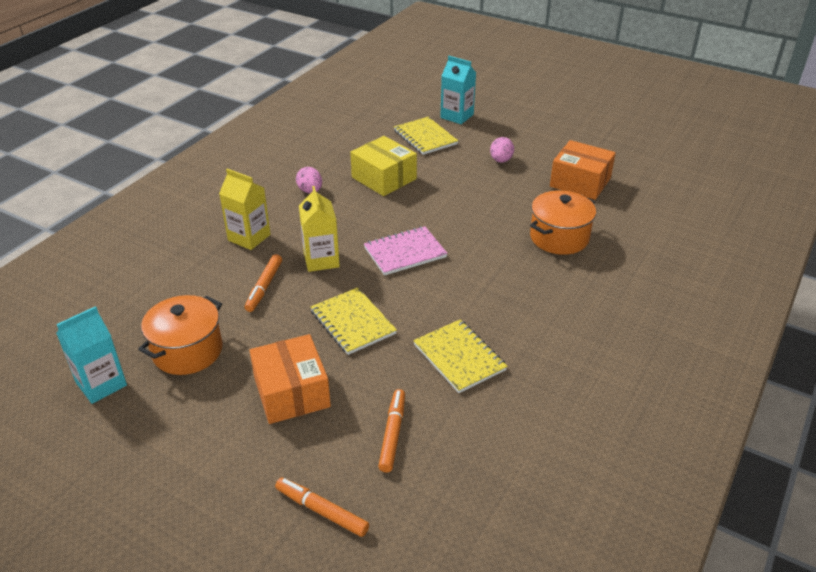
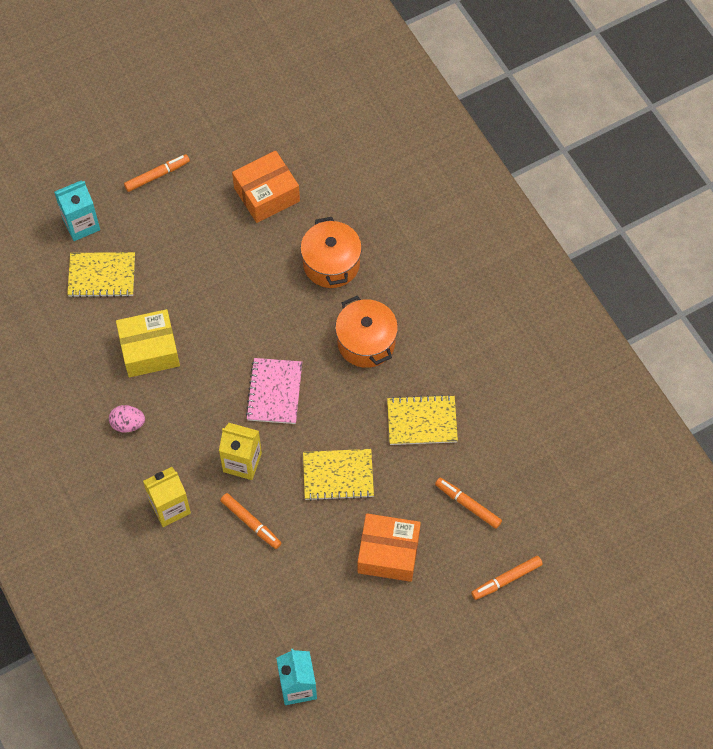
camera: 60 degrees left, 25 degrees up
(187, 351) = (297, 611): orange pot -> orange pot (366, 342)
(501, 160) = (188, 235): pink egg -> none
(533, 131) = (157, 175): none -> orange marker

